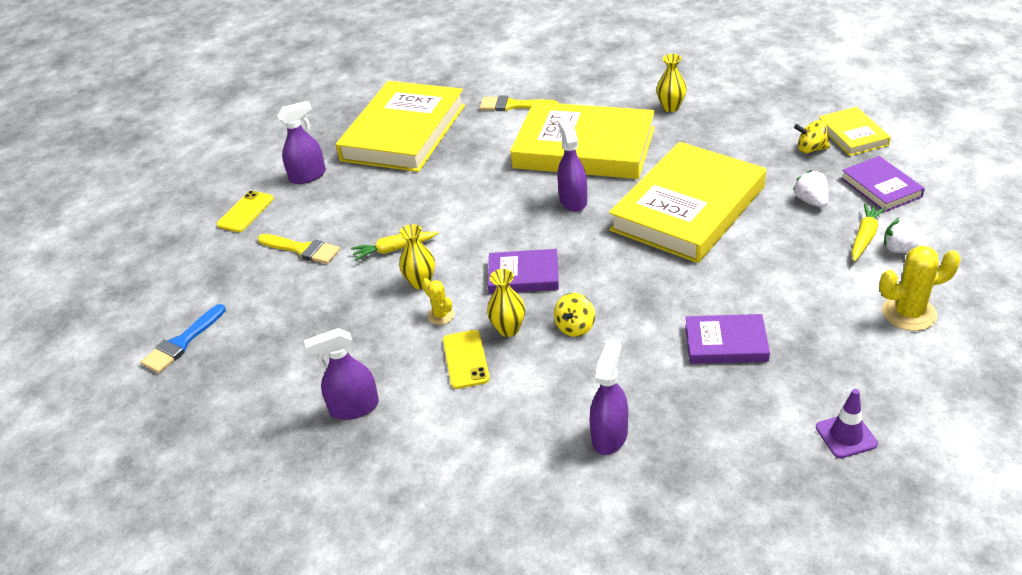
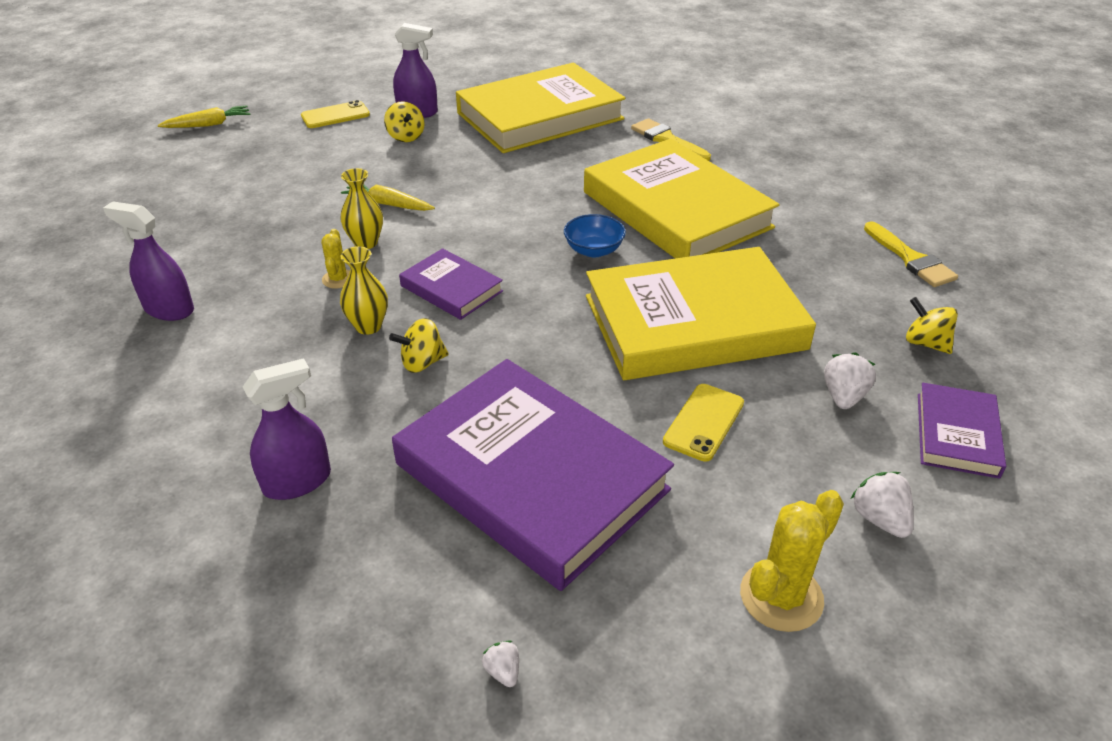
camera: 35 degrees right, 0 degrees up
(182, 343) = (151, 185): blue brush -> none
(302, 249) = (327, 165): yellow brush -> yellow brush (911, 259)
(329, 198) = (406, 137): none -> yellow spinning top
(465, 359) = (298, 328): yellow phone -> yellow phone (703, 422)
(573, 201) = (594, 250): purple spray bottle -> blue bowl
(671, 107) = (822, 218): yellow vase -> none
(726, 343) = (531, 477): purple book -> purple book, size x2.12
(846, 436) = (503, 671): purple traffic cone -> white strawberry
(852, 135) = (1004, 357): yellow book -> none
(864, 237) = (852, 475): yellow carrot -> yellow carrot (208, 124)
(909, 313) = (781, 596): yellow cactus -> yellow cactus turned 75 degrees counterclockwise

